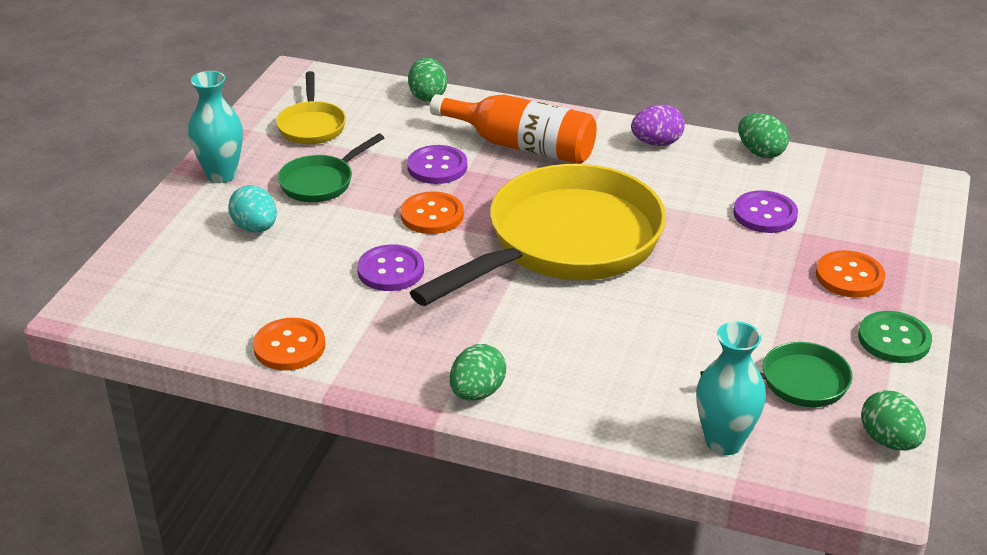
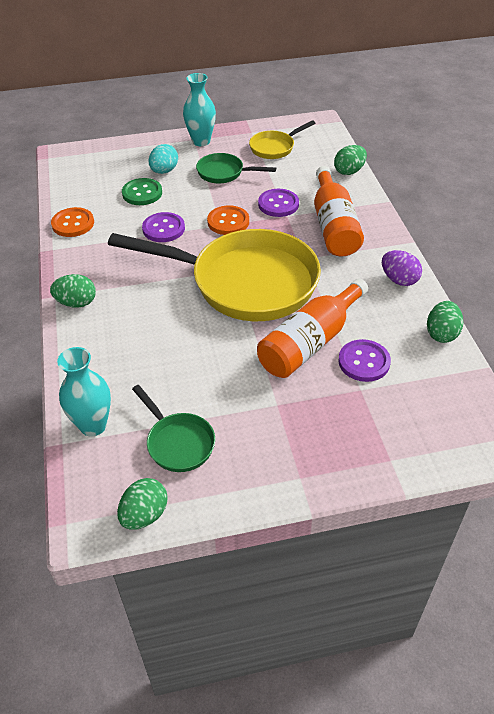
camera: 60 degrees right, 10 degrees up
(708, 236) = (310, 342): none -> orange bottle
(849, 276) = (326, 433): orange button -> none
(894, 339) = (267, 483): green button -> green button (142, 193)

